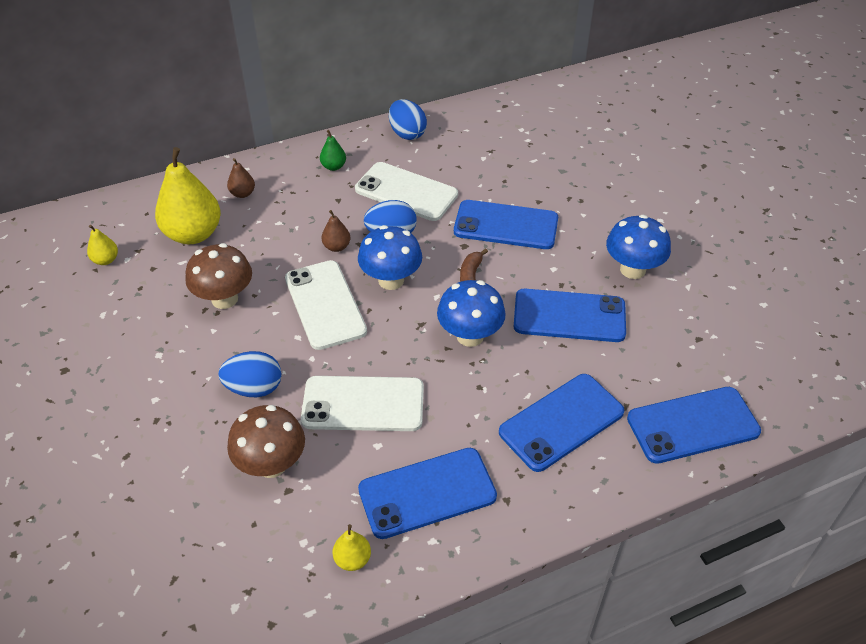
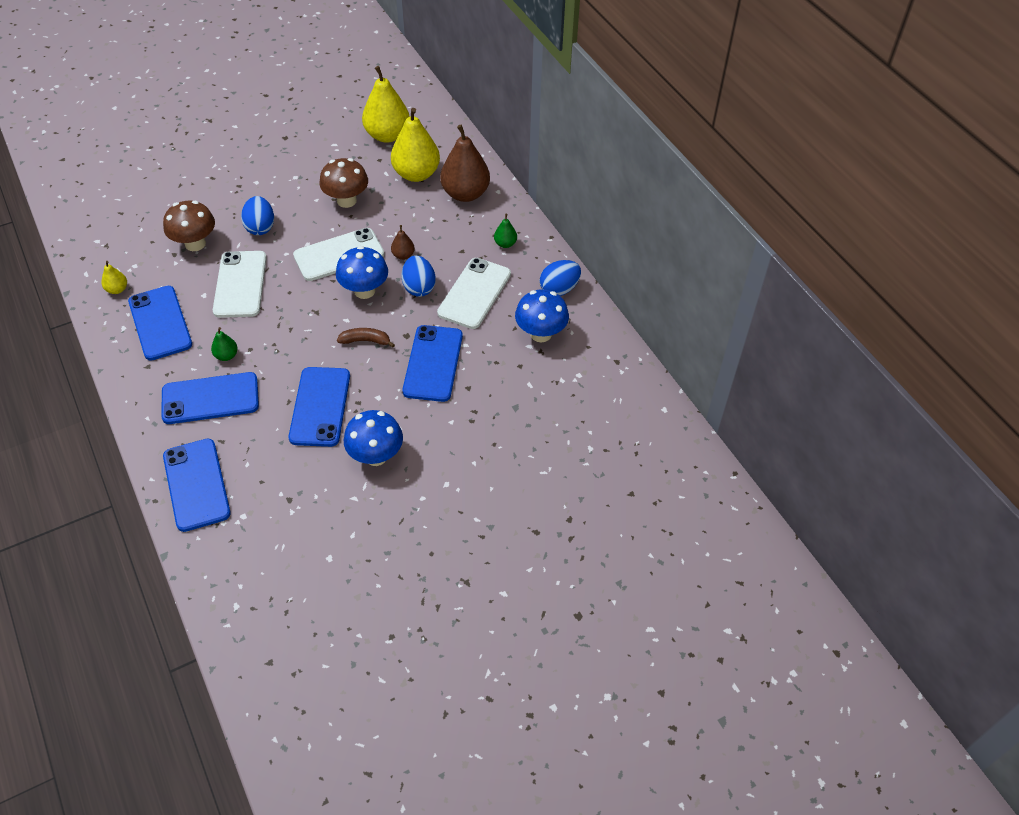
camera: 85 degrees right, 5 degrees up
(106, 260) = (387, 135): yellow pear -> yellow pear, size x2.20
(242, 193) = (465, 194): brown pear -> brown pear, size x2.20
(470, 336) = (301, 342): blue mushroom -> blue mushroom (541, 334)
(490, 410) = (226, 356): none -> green pear
(561, 422) = (210, 398): blue phone -> blue phone turned 60 degrees counterclockwise

